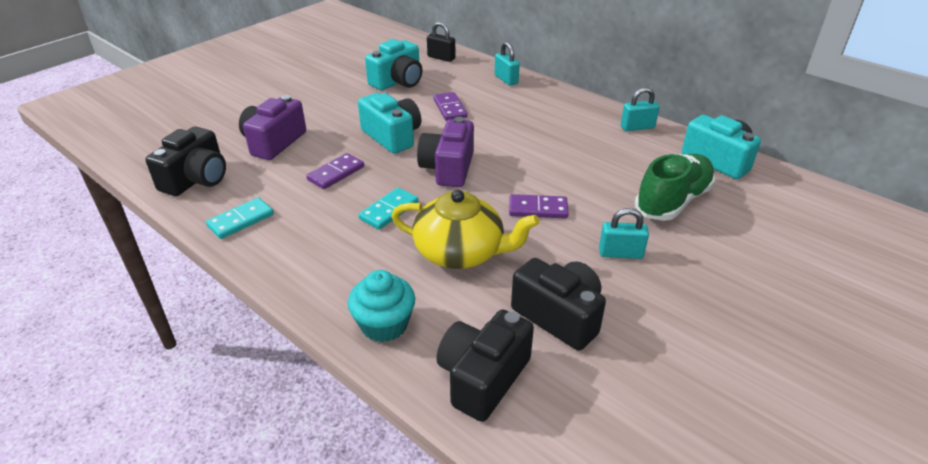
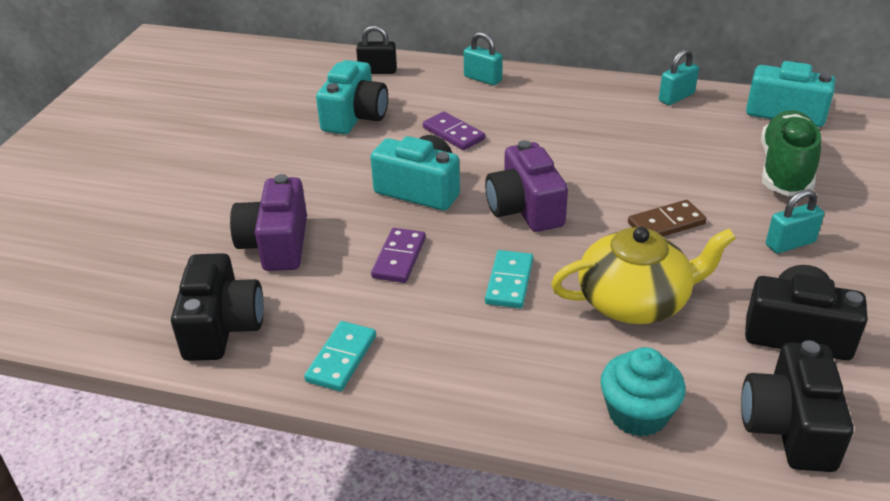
camera: 25 degrees left, 0 degrees up
(538, 209) = (666, 223): purple domino -> brown domino

